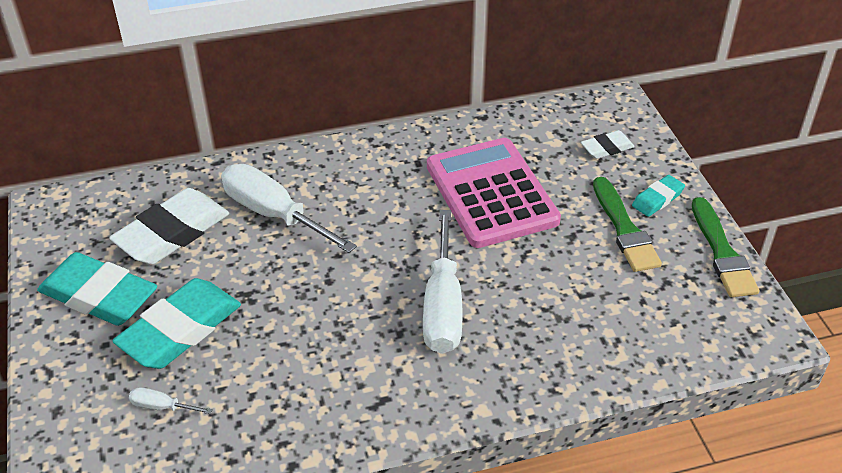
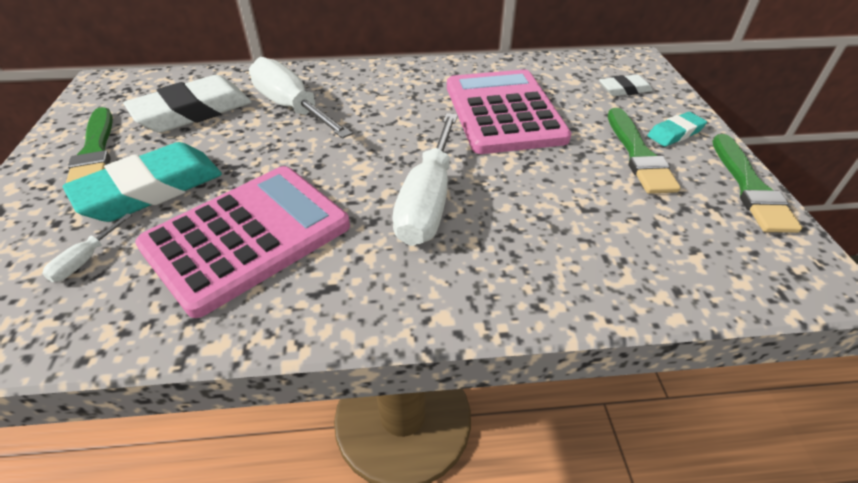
camera: 10 degrees right, 0 degrees up
(99, 296) = (95, 152): turquoise eraser -> green brush
(162, 406) = (85, 260): white screwdriver -> white screwdriver turned 90 degrees counterclockwise
(294, 364) = (247, 236): none -> pink calculator

